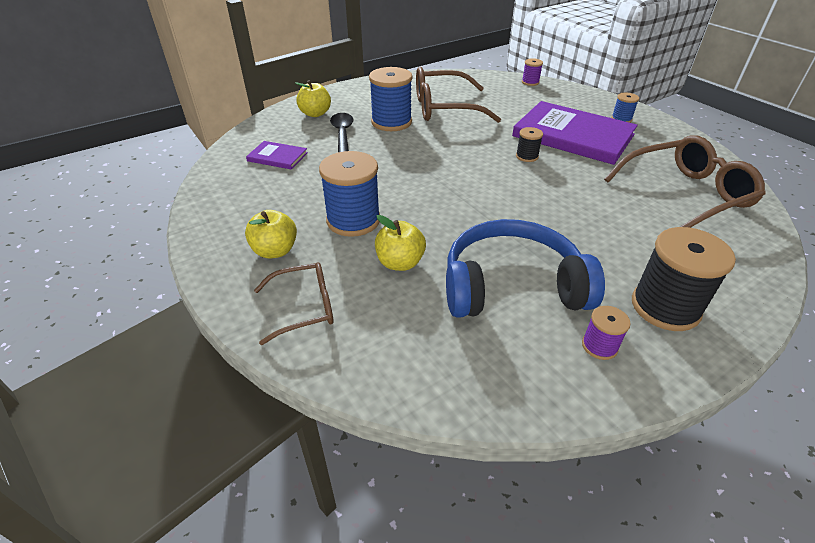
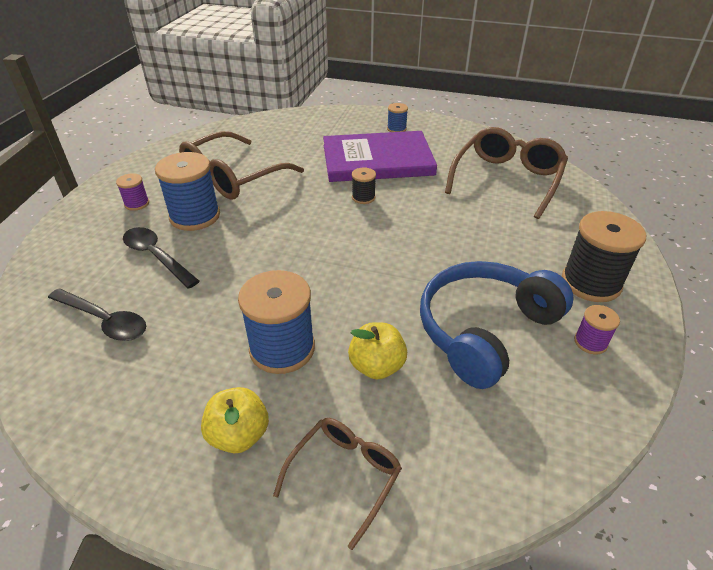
camera: 40 degrees left, 0 degrees up
(277, 157) = (104, 321): purple book -> black spoon
(315, 114) = (89, 243): yellow apple -> none
(530, 82) = (284, 118): purple spool -> purple spool (137, 204)

